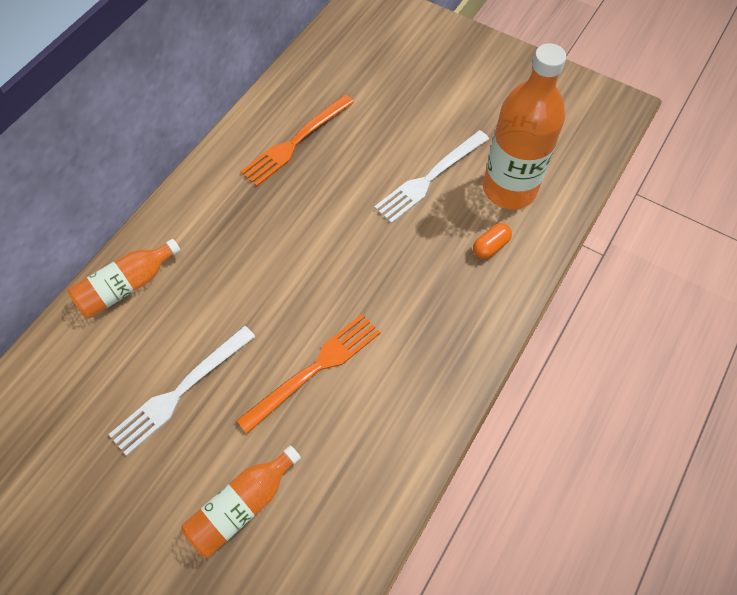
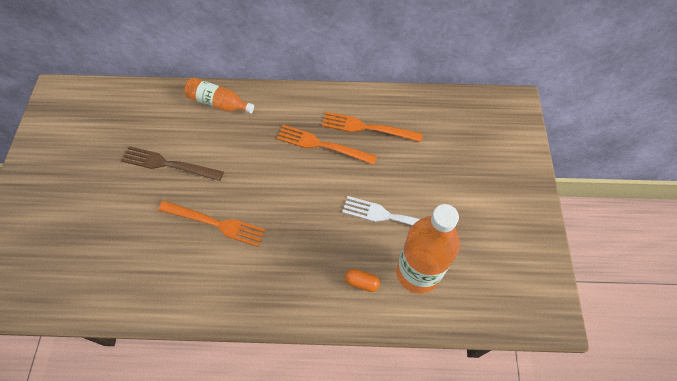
camera: 60 degrees right, 0 degrees up
(180, 391) = (169, 164): white fork -> brown fork
(242, 506) = (116, 231): orange bottle -> none
(285, 199) = (322, 145): none -> orange fork

